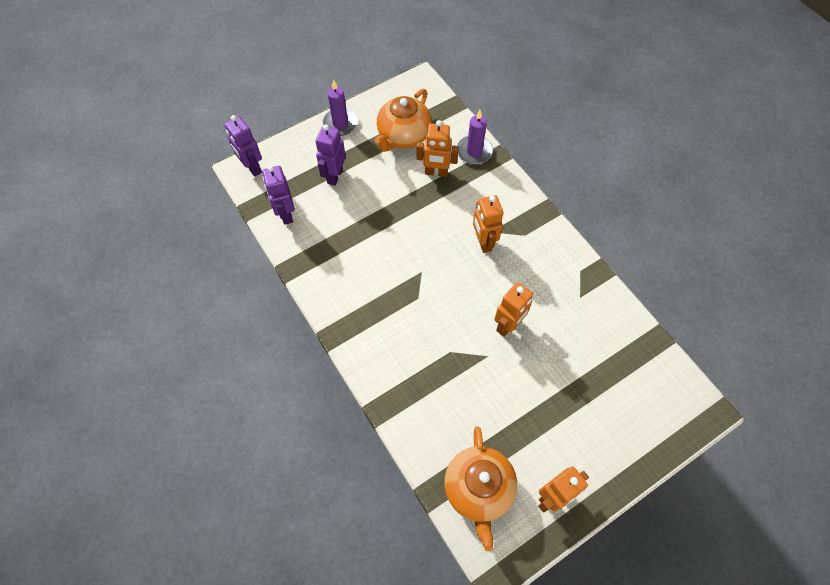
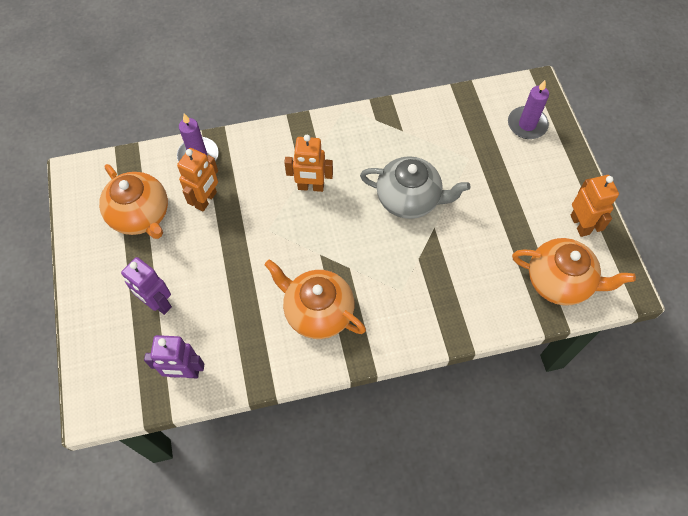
camera: 70 degrees left, 0 degrees up
(252, 167) = (96, 395): purple robot -> none
(340, 123) = (86, 275): purple candle -> purple candle (527, 124)
(368, 287) = (317, 312): none -> orange teapot
(508, 325) = (409, 199): orange robot -> grey teapot

